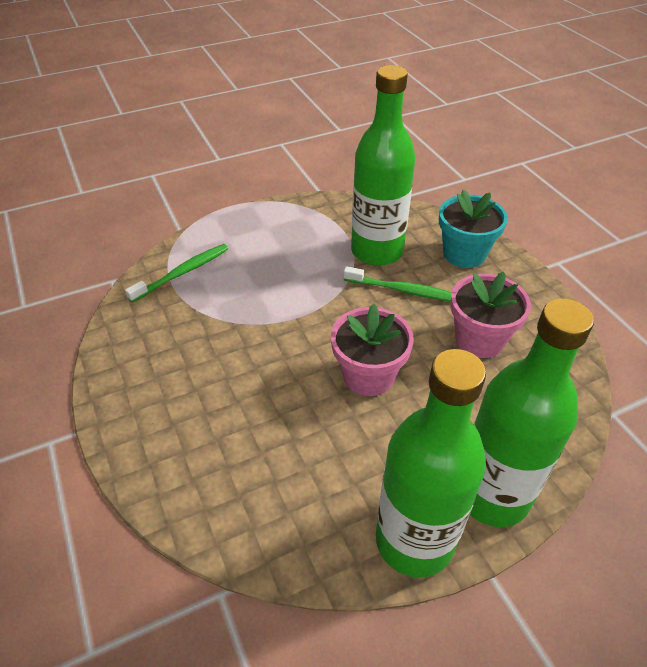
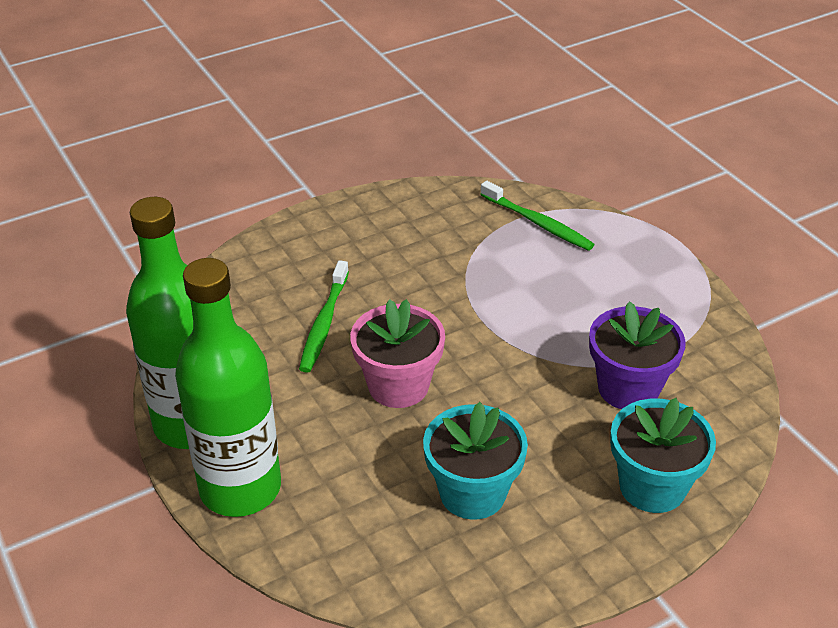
camera: 85 degrees right, 5 degrees down
(377, 251) = (628, 388): green bottle -> purple flower pot
(404, 290) = (552, 417): green toothbrush -> green toothbrush (324, 323)
(479, 339) = (472, 493): pink flower pot -> turquoise flower pot

